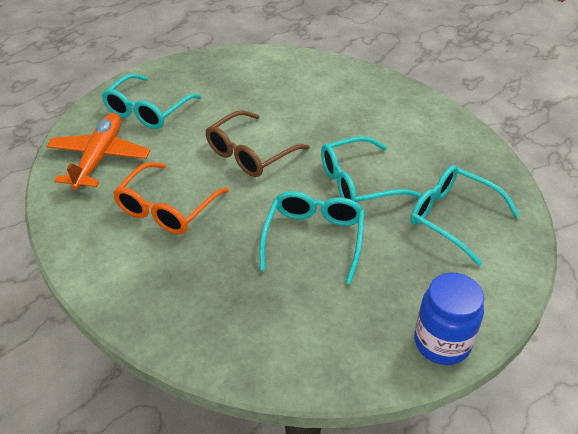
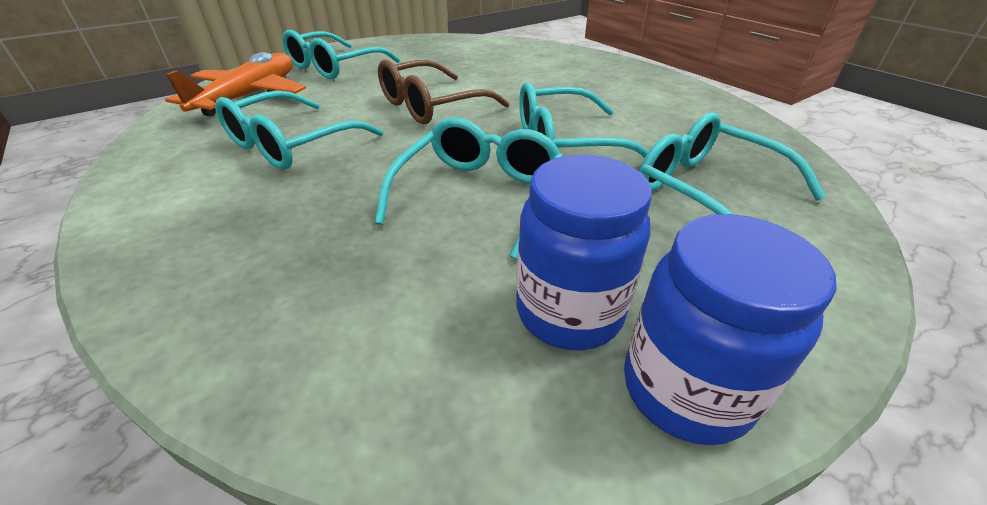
camera: 10 degrees right, 5 degrees down
(166, 208) = (291, 144): orange glasses -> turquoise glasses
(383, 312) = (569, 312): none -> blue jar

